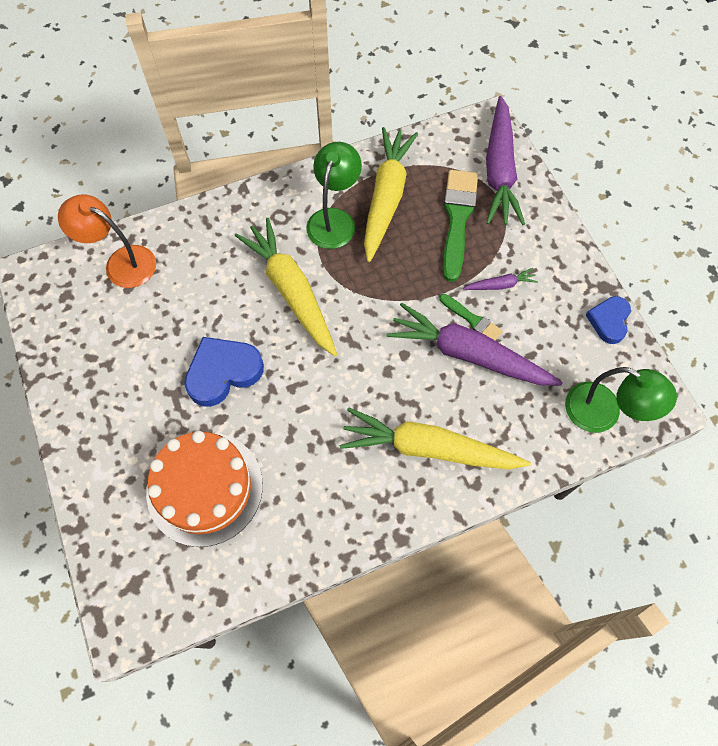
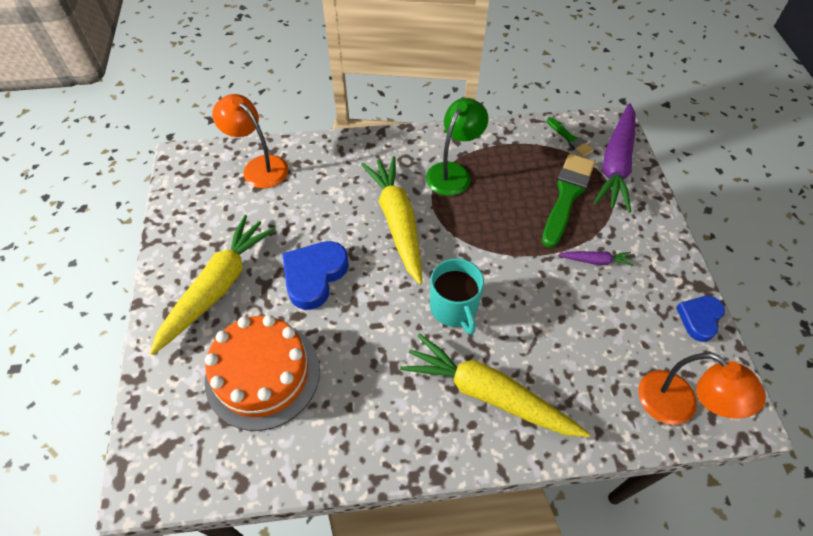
camera: 15 degrees right, 10 degrees down
(223, 372) = (314, 276): blue heart -> blue heart turned 45 degrees counterclockwise
(374, 370) = (454, 308): none -> turquoise mug
(386, 198) = (505, 165): yellow carrot -> yellow carrot (217, 287)
(468, 354) = (550, 316): purple carrot -> none
(472, 319) = (561, 285): green brush -> green brush (570, 139)
(603, 413) = (677, 407): green lamp -> orange lamp

